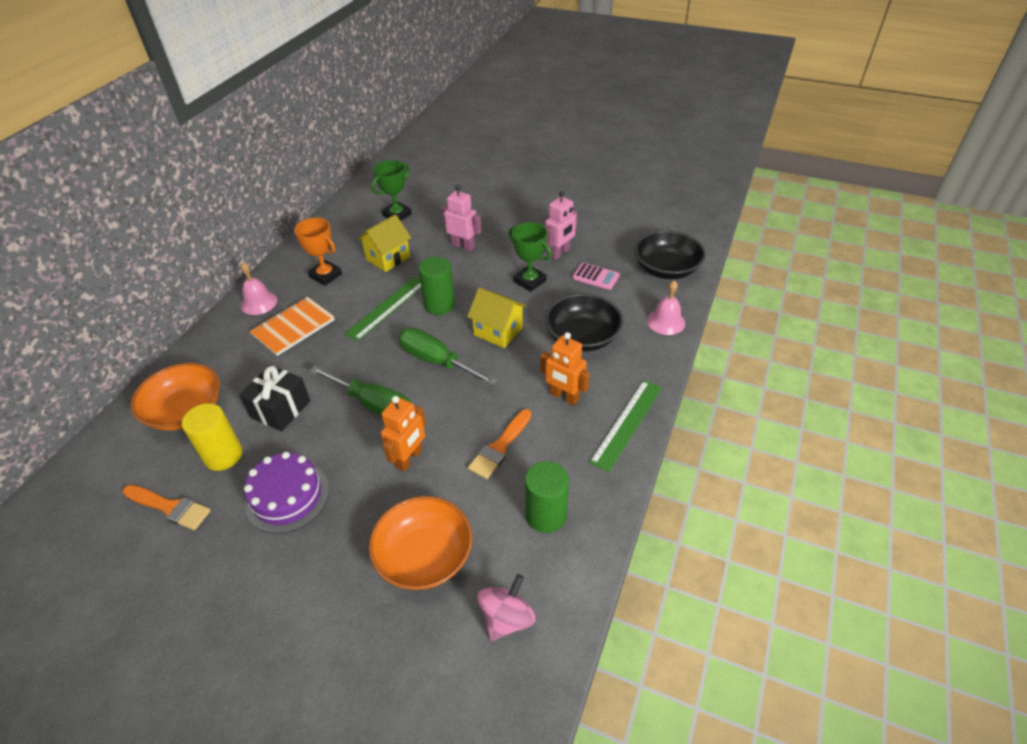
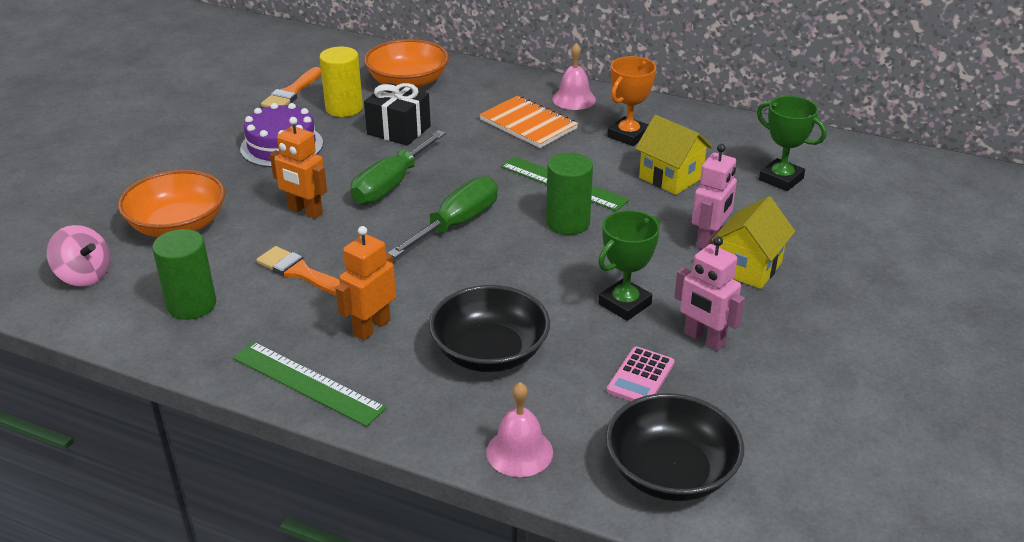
camera: 90 degrees right, 10 degrees down
(498, 331) = (509, 273): yellow house -> yellow house (748, 267)

